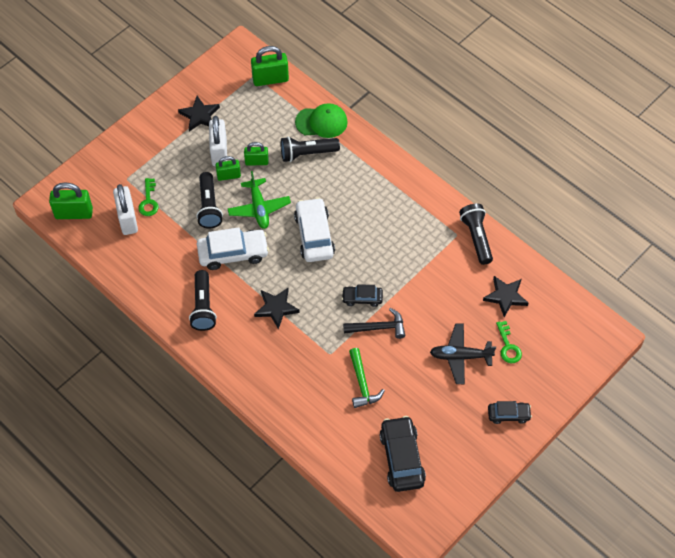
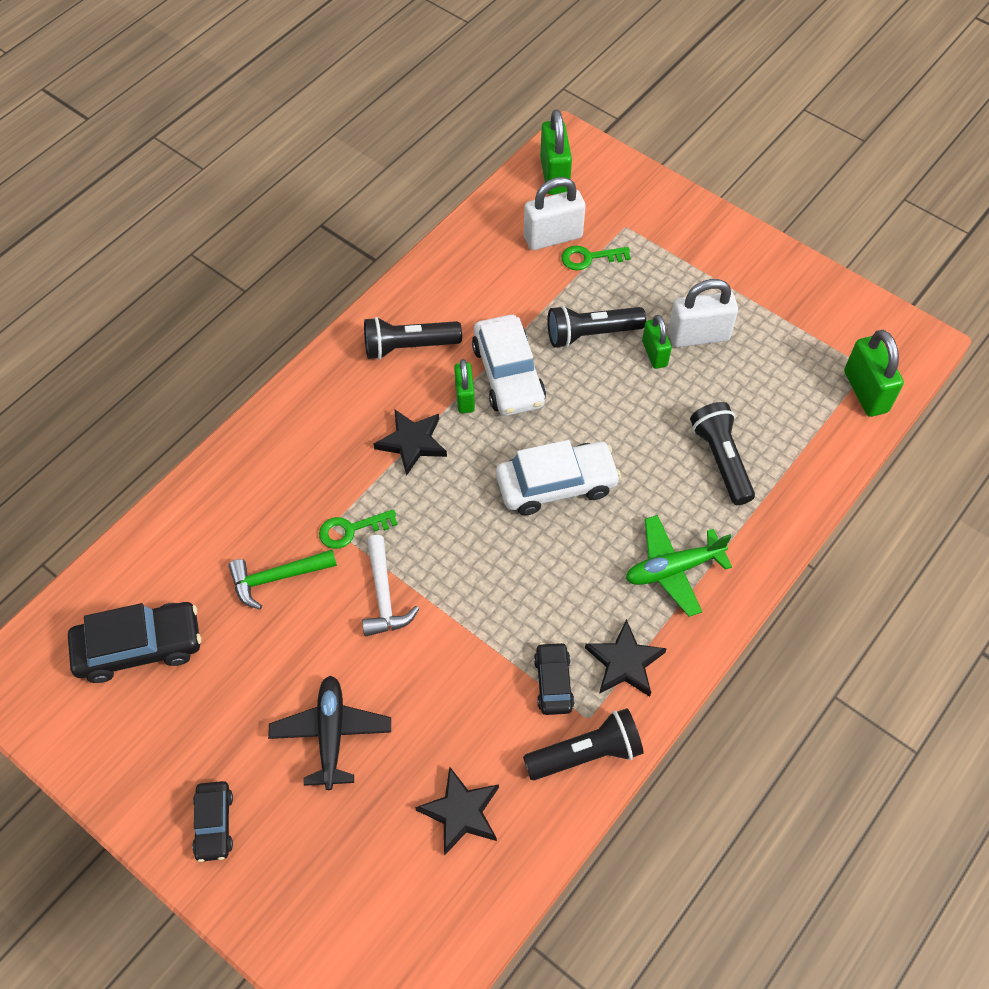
camera: 85 degrees right, 0 degrees up
(199, 115) = (764, 302): black star -> black star (625, 662)
(256, 162) = (689, 389): green padlock -> green padlock (465, 397)
(259, 208) = (598, 401): green plane -> green plane (673, 569)
(321, 122) = (793, 476): green cap -> none
(362, 298) = (439, 566): black car -> black car (553, 682)
(378, 327) = (384, 595): black hammer -> white hammer
(508, 346) = (354, 820): green key -> green key (351, 530)

